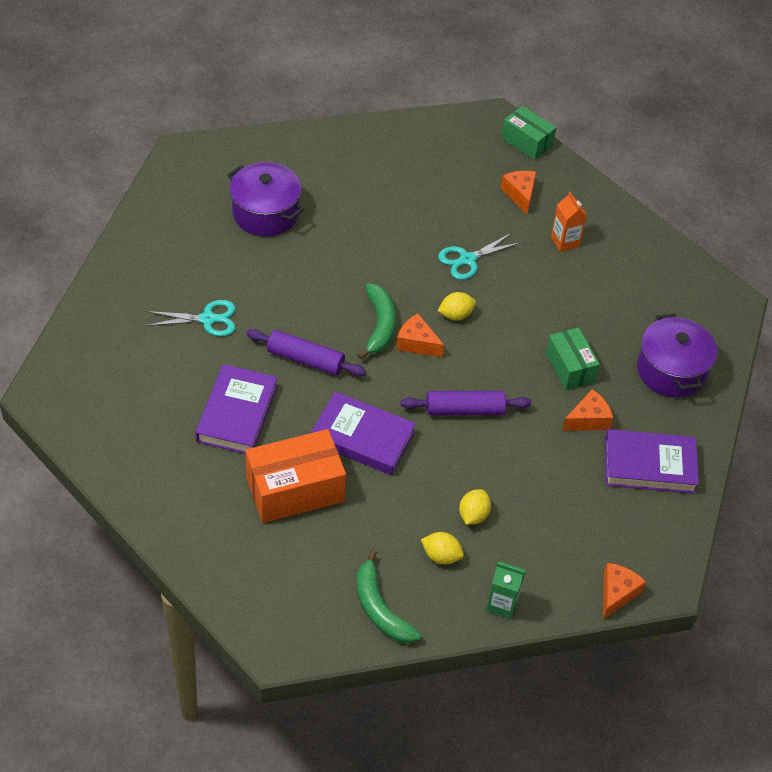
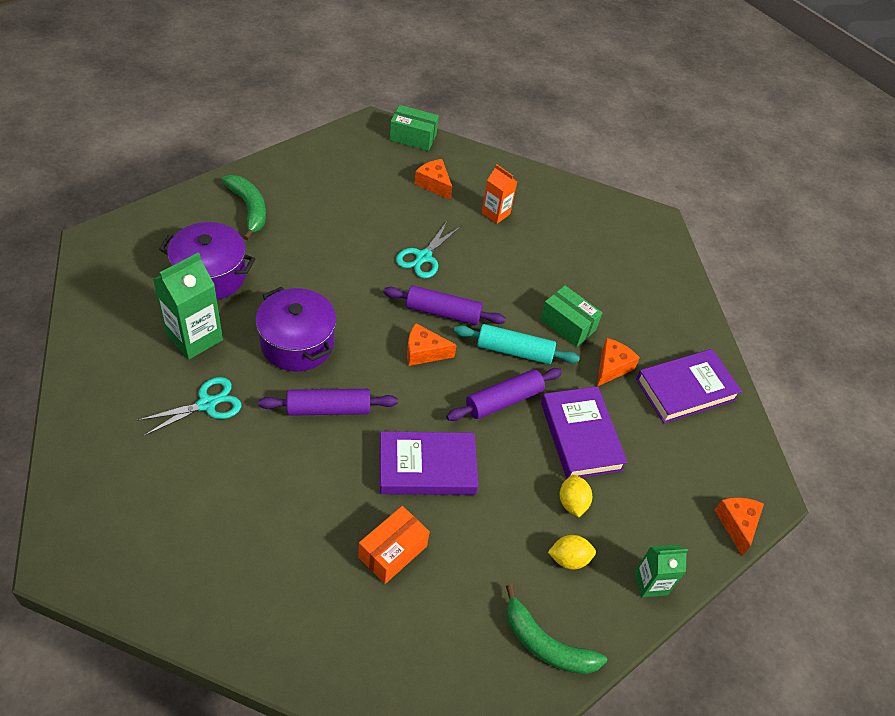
camera: 30 degrees left, 0 degrees up
(225, 261) = (194, 337): none -> green carton
(237, 414) = (290, 494): purple book -> purple book (580, 436)
(295, 490) = (392, 552): orange box -> orange box, size x0.62
(379, 325) = (380, 347): green banana -> green banana (249, 208)
(455, 315) = (443, 312): yellow lemon -> purple rolling pin
(502, 372) = (514, 351): none -> turquoise rolling pin
(671, 370) = (648, 297): purple pot -> purple pot (297, 343)

